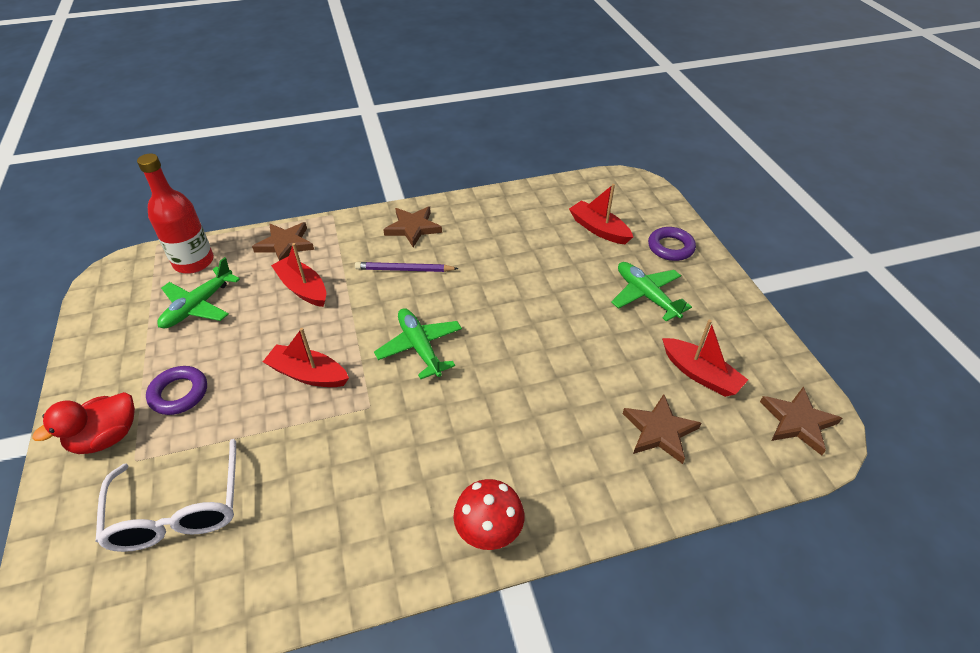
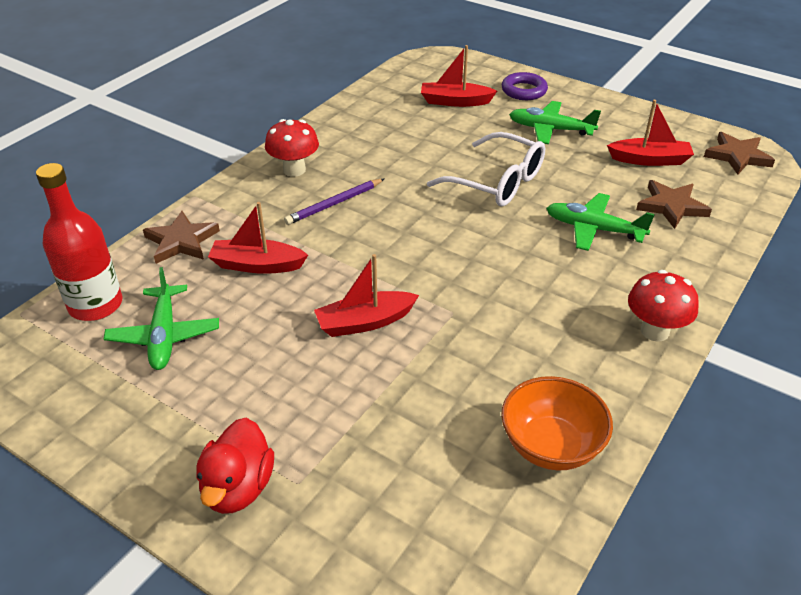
camera: 40 degrees left, 5 degrees down
(178, 511) = (402, 485): white glasses -> white glasses (497, 182)
(179, 393) = (259, 409): purple ring -> none
(292, 562) = (551, 446): none -> orange bowl
(413, 228) = (294, 170): brown star -> red mushroom
(420, 347) = (432, 250): green plane -> green plane (593, 229)

